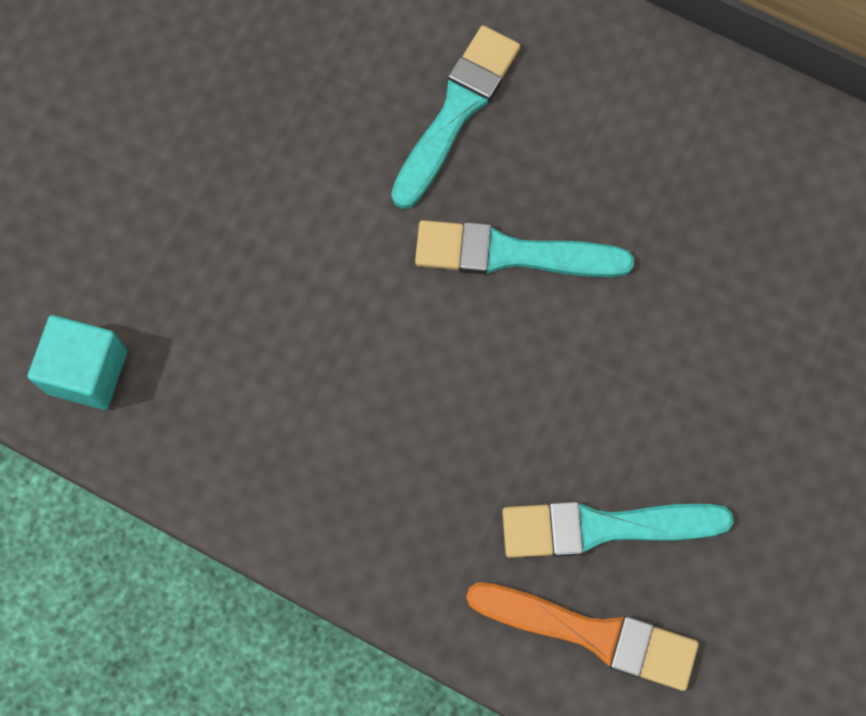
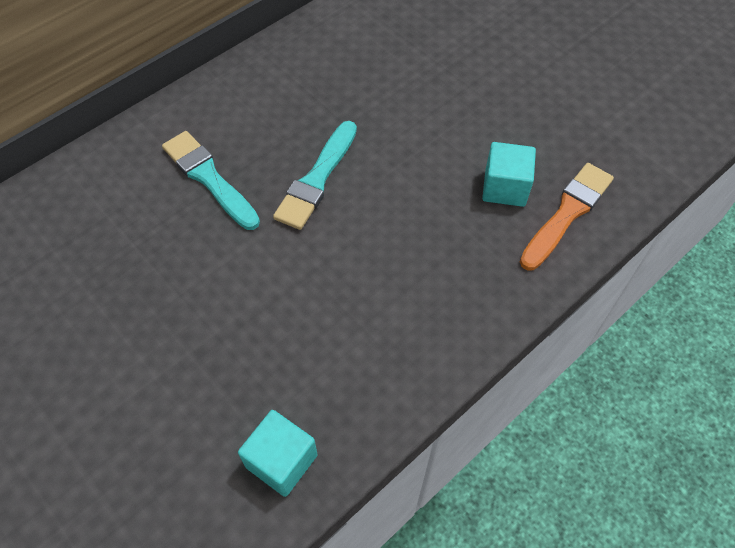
camera: 70 degrees left, 15 degrees down
(603, 527) = (505, 187): turquoise brush -> turquoise cube

